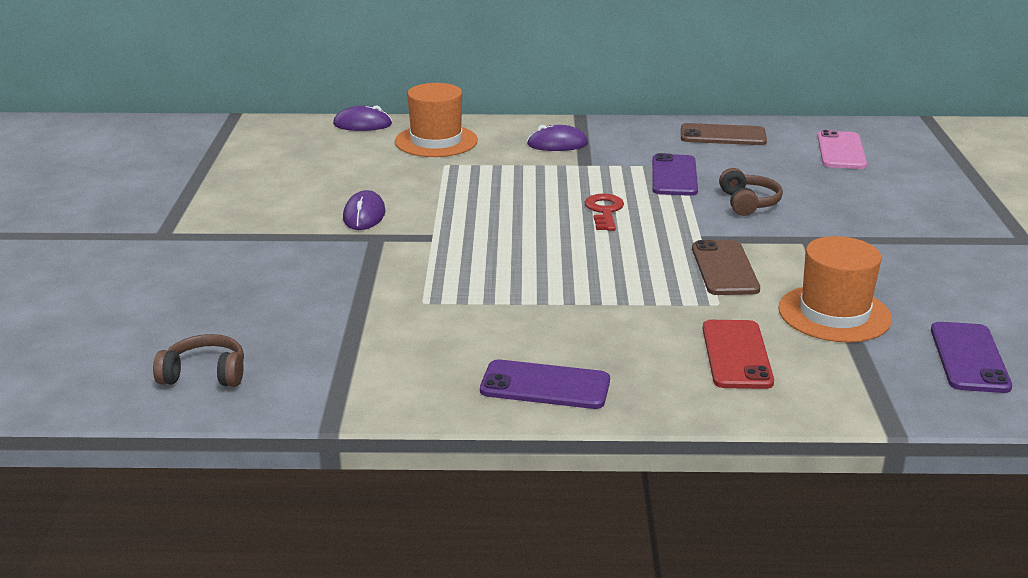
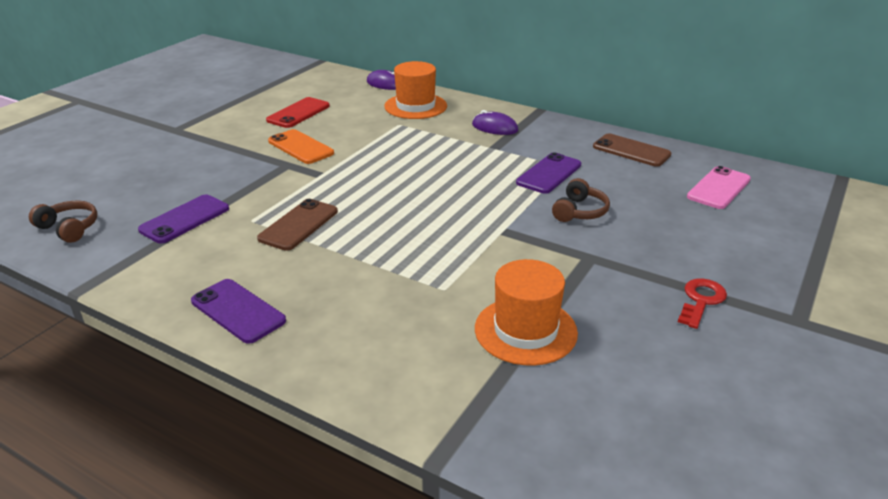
camera: 30 degrees right, 5 degrees up
(364, 215) = (301, 147): purple mouse -> orange phone
(604, 211) = (460, 187): red key -> red key (701, 300)
(724, 269) = (488, 261): brown phone -> brown phone (299, 225)
(736, 355) = (400, 338): red phone -> red phone (298, 113)
(969, 358) = (593, 417): purple phone -> purple phone (185, 219)

